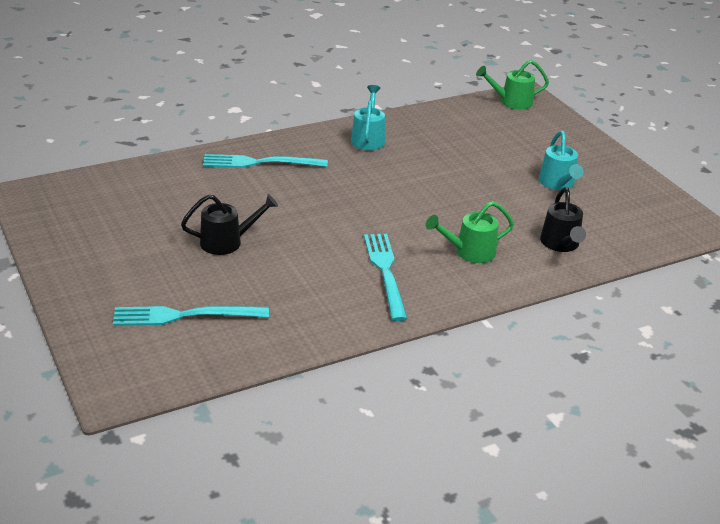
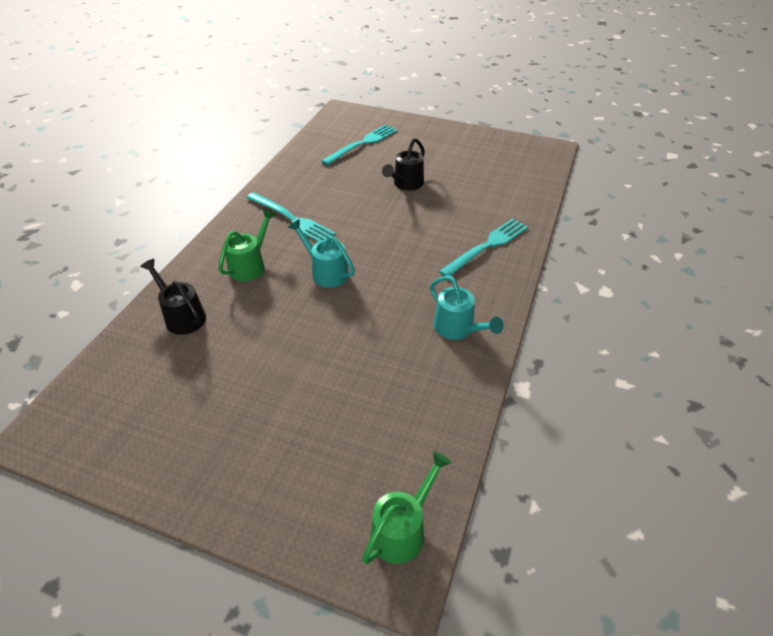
camera: 140 degrees right, 10 degrees up
(558, 184) = (230, 394): turquoise watering can -> turquoise watering can (325, 272)

